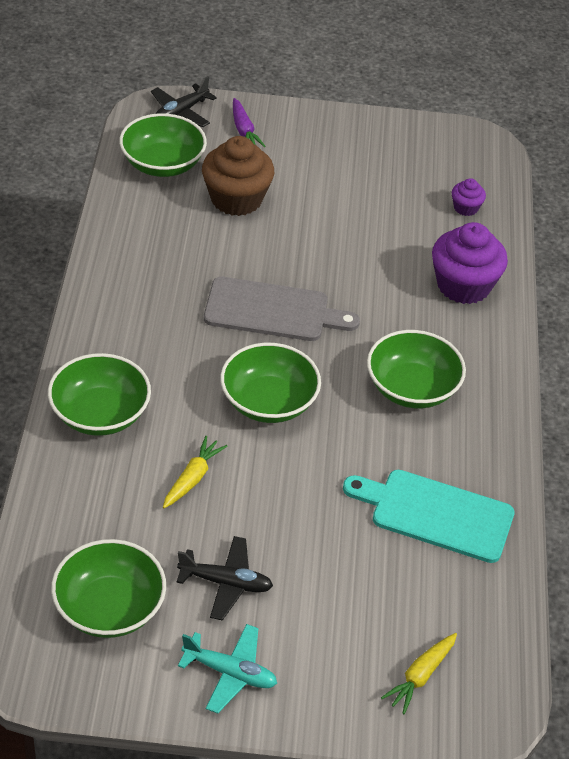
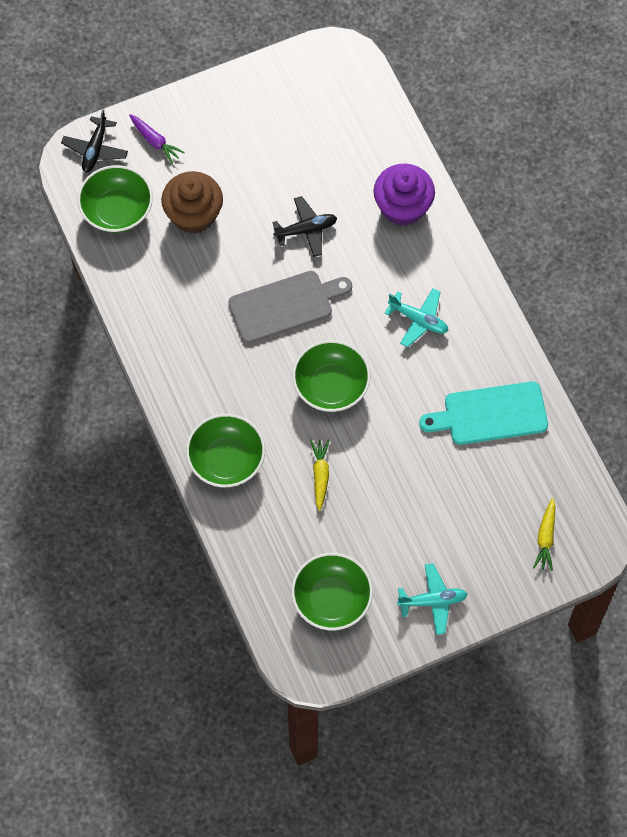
camera: 25 degrees left, 20 degrees up
(226, 583) = (391, 541): black plane -> black plane (306, 230)
(412, 388) = (418, 320): green bowl -> turquoise plane
(465, 208) = (363, 129): purple cupcake -> none

